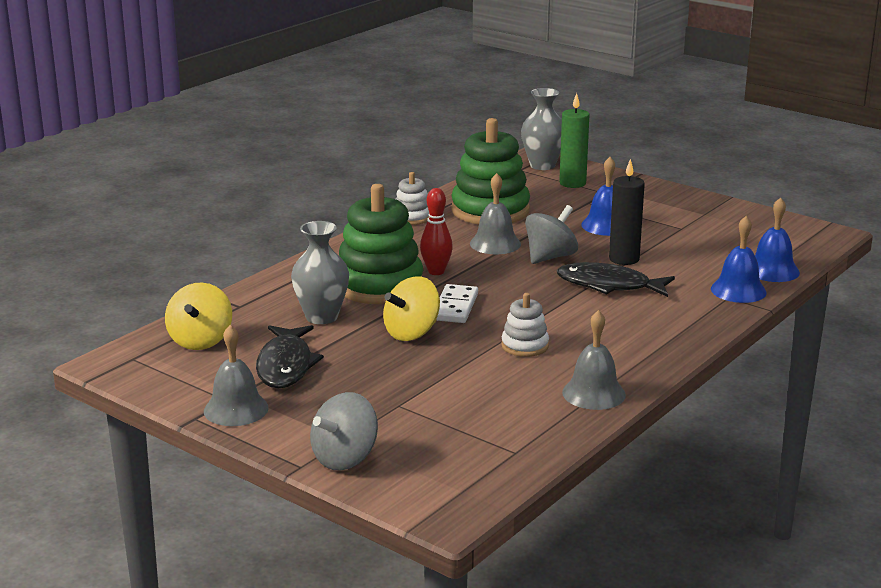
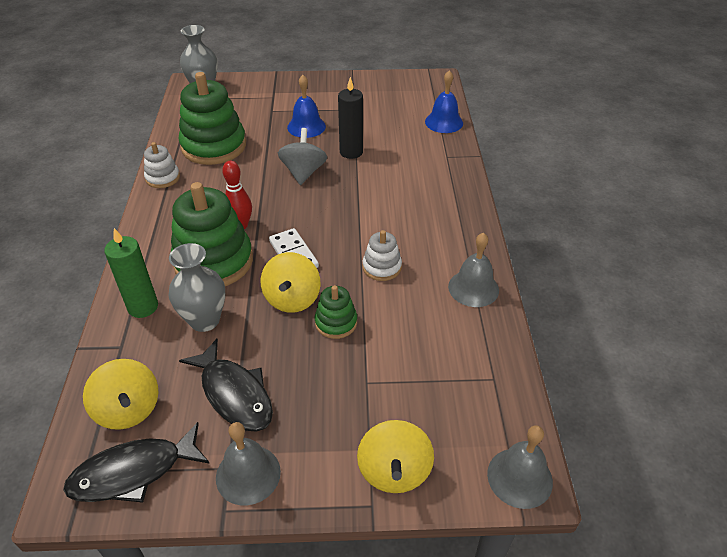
camera: 40 degrees left, 20 degrees up
(345, 458) = (394, 471): grey spinning top -> yellow spinning top
(427, 361) = (336, 322): none -> green stacking toy
(495, 243) = (252, 177): grey bell -> grey bell (519, 477)
(572, 183) = (242, 97): green candle -> green candle (143, 307)
(609, 285) = (369, 181): black fish -> black fish (133, 472)
(738, 290) = (446, 148): blue bell -> none

